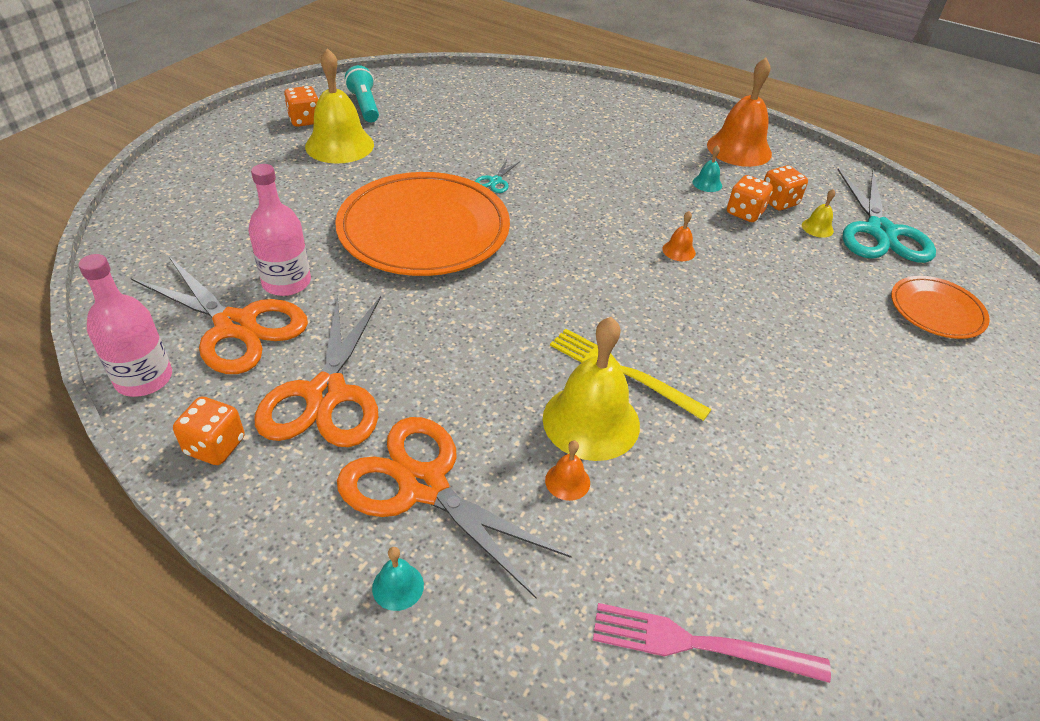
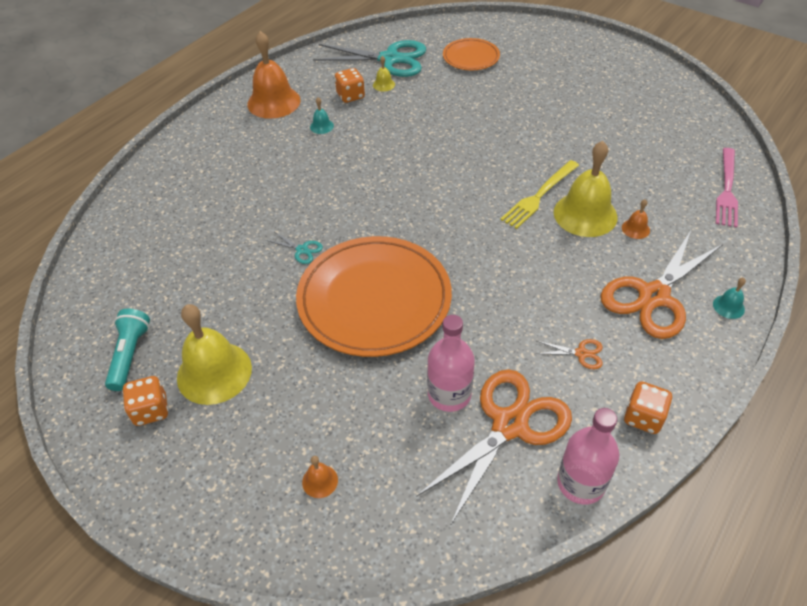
camera: 80 degrees left, 5 degrees up
(326, 394) = (581, 353): orange scissors -> orange scissors, size x0.41
(365, 105) = (130, 355): turquoise flashlight -> turquoise flashlight turned 105 degrees clockwise
(679, 251) = (408, 153): orange bell -> orange bell (320, 481)
(744, 213) = (363, 114): orange dice -> none

